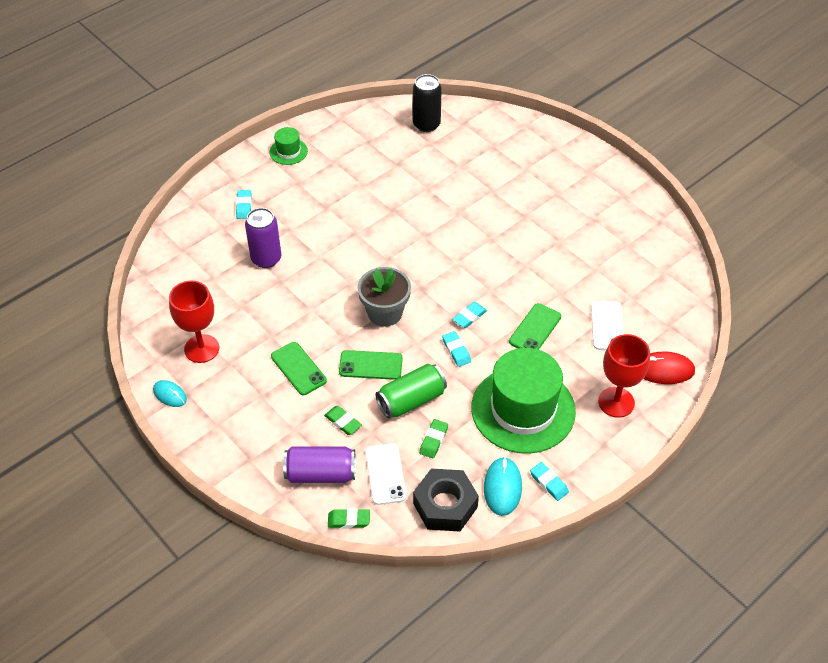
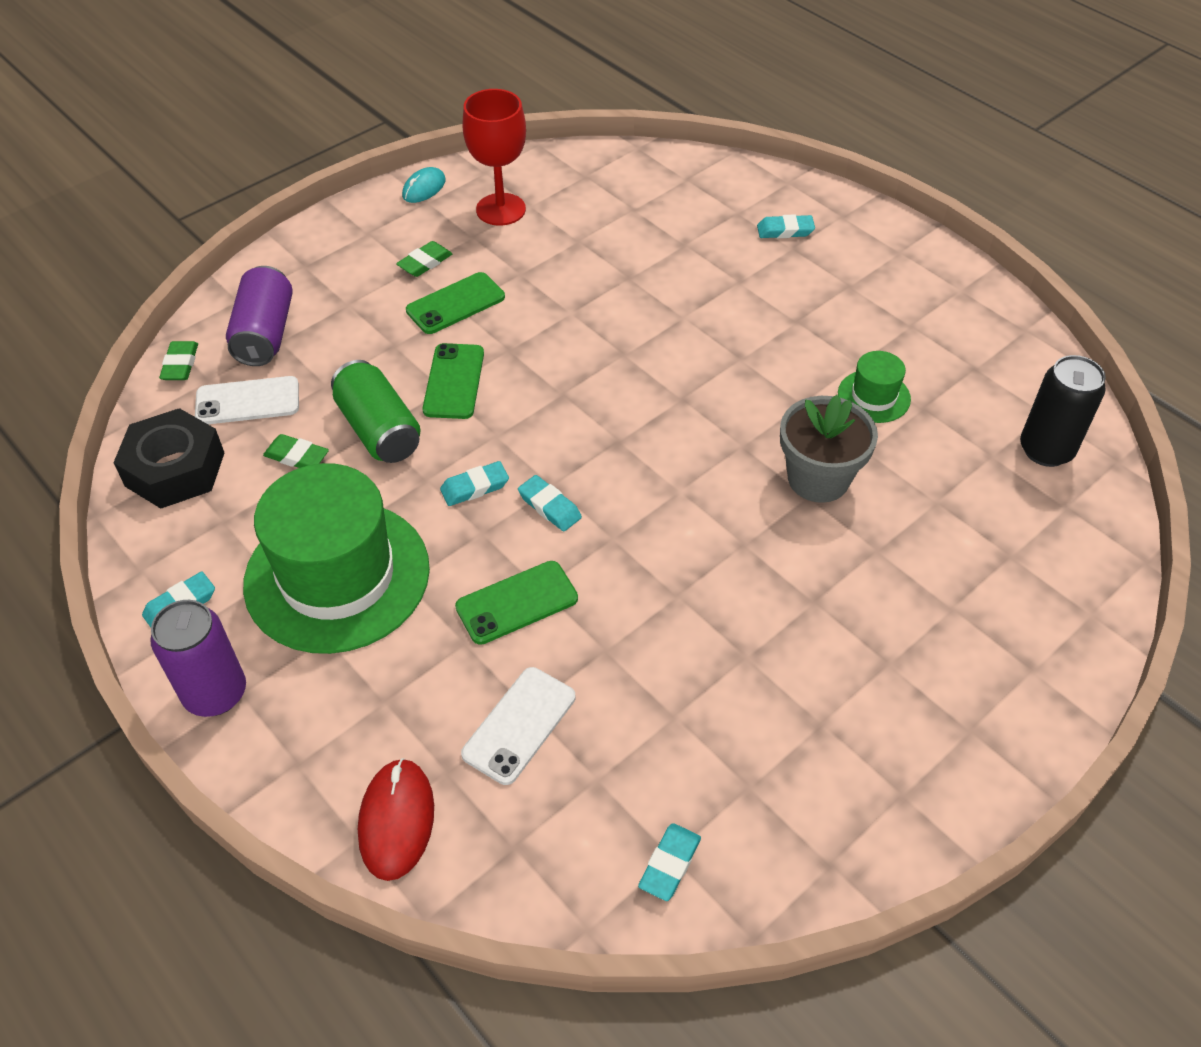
camera: 90 degrees right, 0 degrees up
(266, 259) = (674, 260): purple can -> purple can (215, 693)
(288, 151) = (922, 271): green hat -> green hat (874, 396)
(343, 422) = (350, 353): green eraser -> green eraser (425, 263)
(385, 313) = (562, 396): grey flower pot -> grey flower pot (818, 478)
(502, 488) = (187, 541): turquoise mouse -> none
(535, 329) = (517, 603): green phone -> green phone turned 60 degrees counterclockwise
(607, 326) = (519, 725): white phone -> white phone turned 60 degrees counterclockwise
(616, 402) = (330, 724): red goblet -> none
(668, 272) = (669, 864): none -> turquoise eraser

